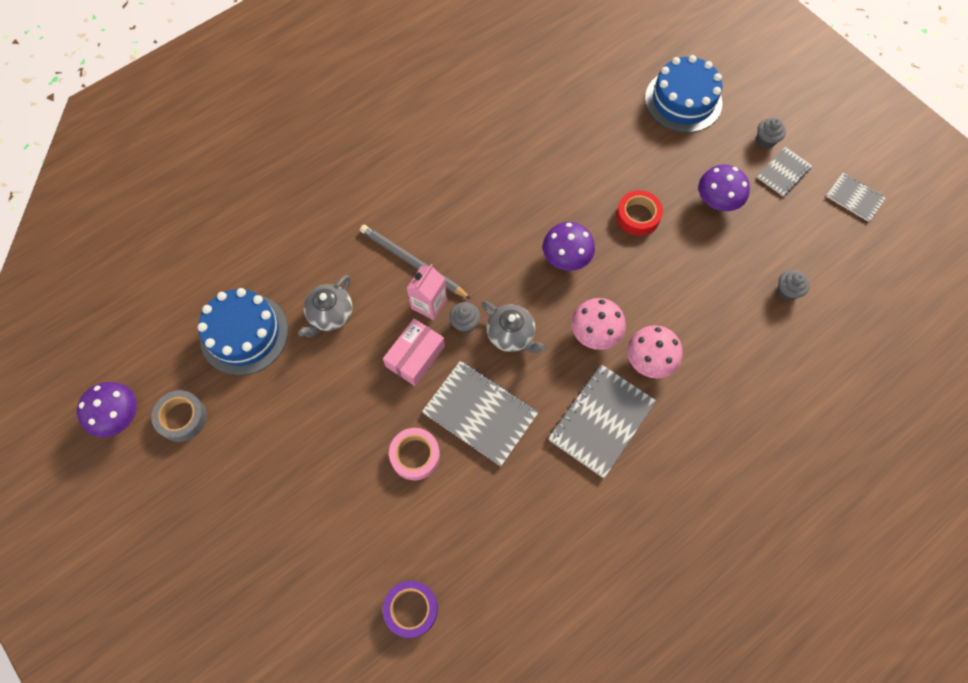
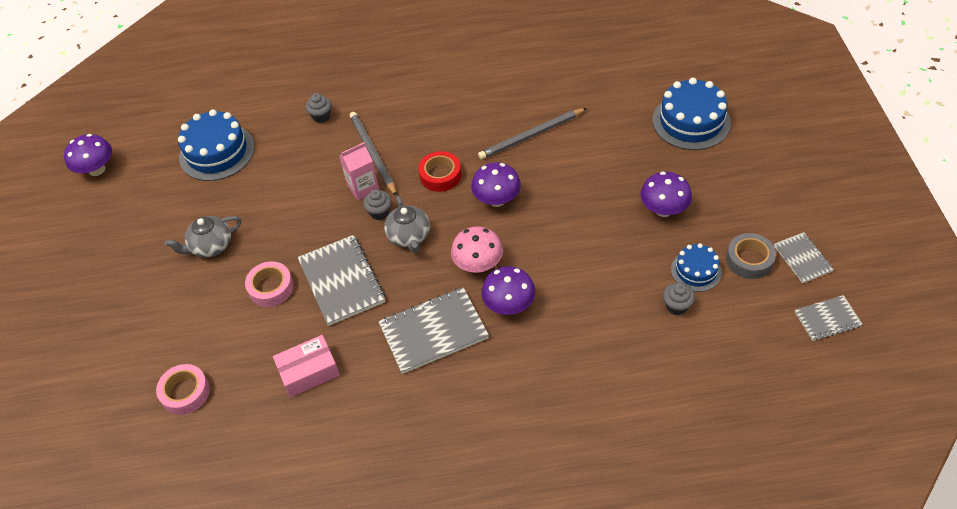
camera: 35 degrees right, 15 degrees down
(182, 418) = (134, 188): grey tape -> grey tape (749, 260)
(330, 315) = (285, 165): grey teapot -> grey teapot (211, 246)
(411, 609) = (185, 392): purple tape -> pink tape
(415, 356) = (324, 219): pink box -> pink box (309, 371)
(552, 176) = (531, 136): none -> grey pencil
(638, 216) = (582, 193): red tape -> red tape (440, 175)
(649, 360) = (509, 305): pink mushroom -> purple mushroom
(765, 140) = (747, 180): grey cupcake -> grey cupcake (321, 116)
(780, 249) = (696, 271): none -> blue cake
(783, 172) = (745, 211): grey notebook -> grey notebook (827, 319)

